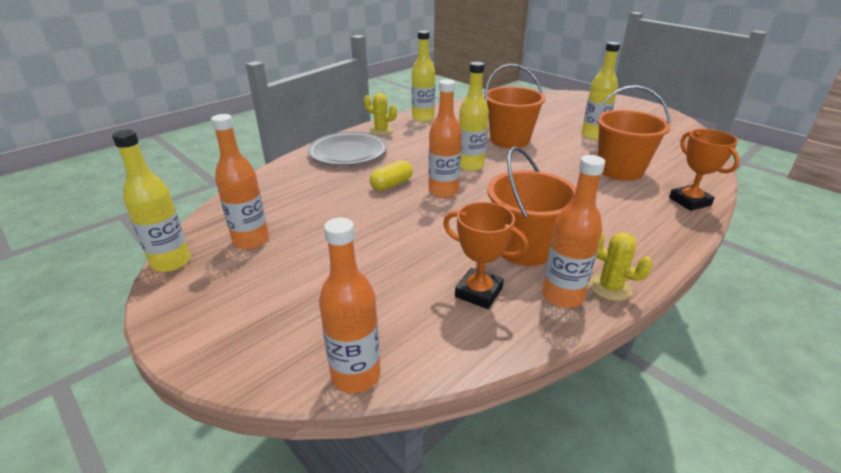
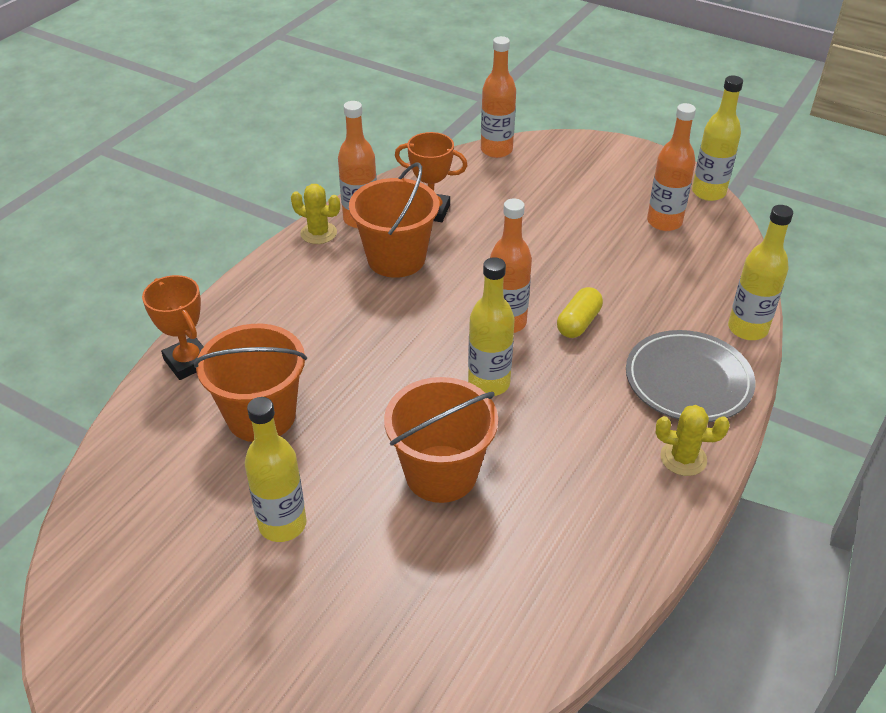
camera: 165 degrees right, 10 degrees up
(423, 118) = (634, 527): yellow bottle -> yellow bottle (747, 329)

